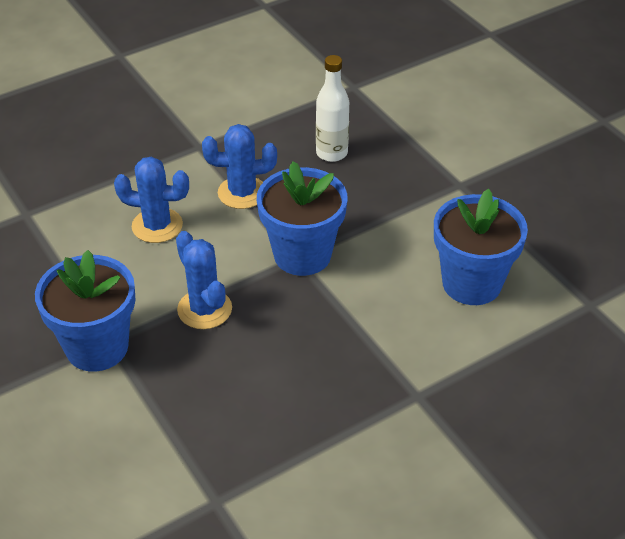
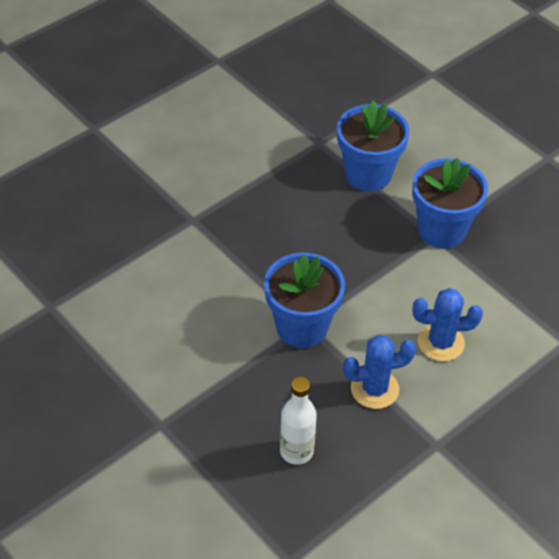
camera: 170 degrees right, 5 degrees up
(204, 309) = (370, 268): blue cactus -> none
(471, 283) = (151, 315): blue flower pot -> blue flower pot (368, 174)

